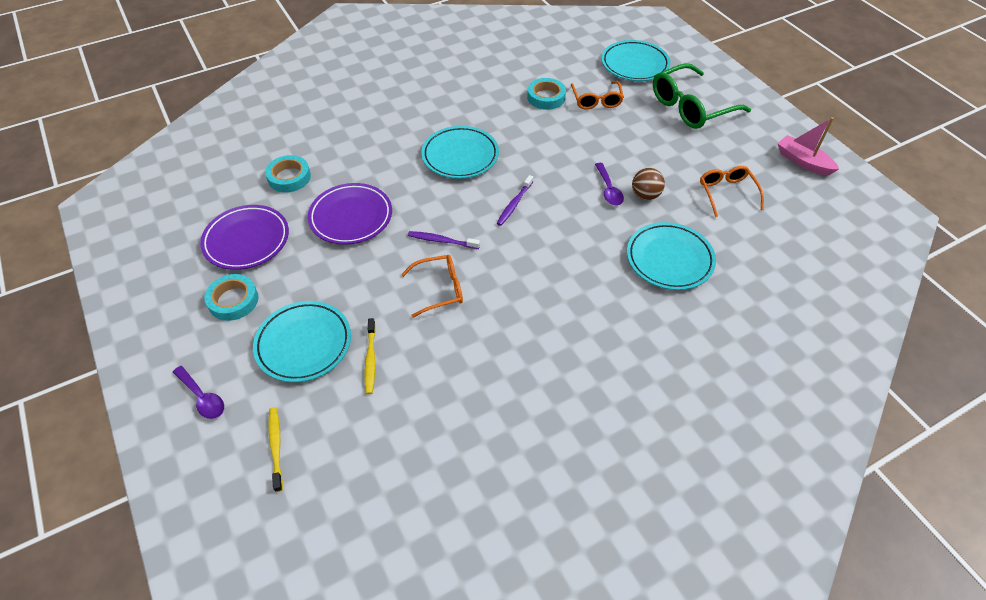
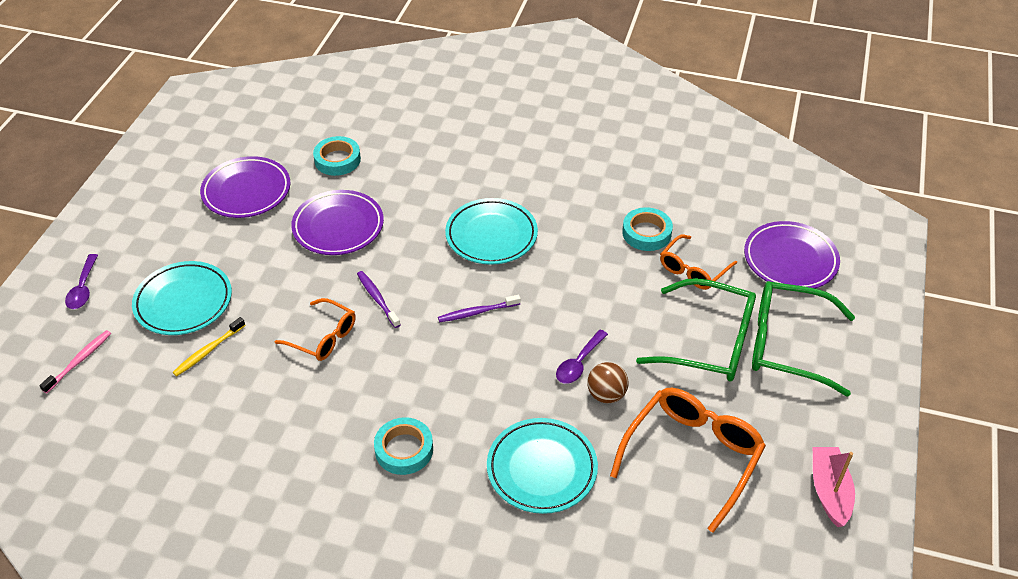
camera: 45 degrees right, 5 degrees down
(233, 300) = (183, 232): turquoise tape -> turquoise tape (404, 449)
(276, 447) = (79, 361): yellow toothbrush -> pink toothbrush
(634, 64) = (790, 260): turquoise plate -> purple plate
(655, 131) = (709, 342): none -> green glasses
(727, 193) = (692, 456): orange glasses -> orange glasses, size x1.66

